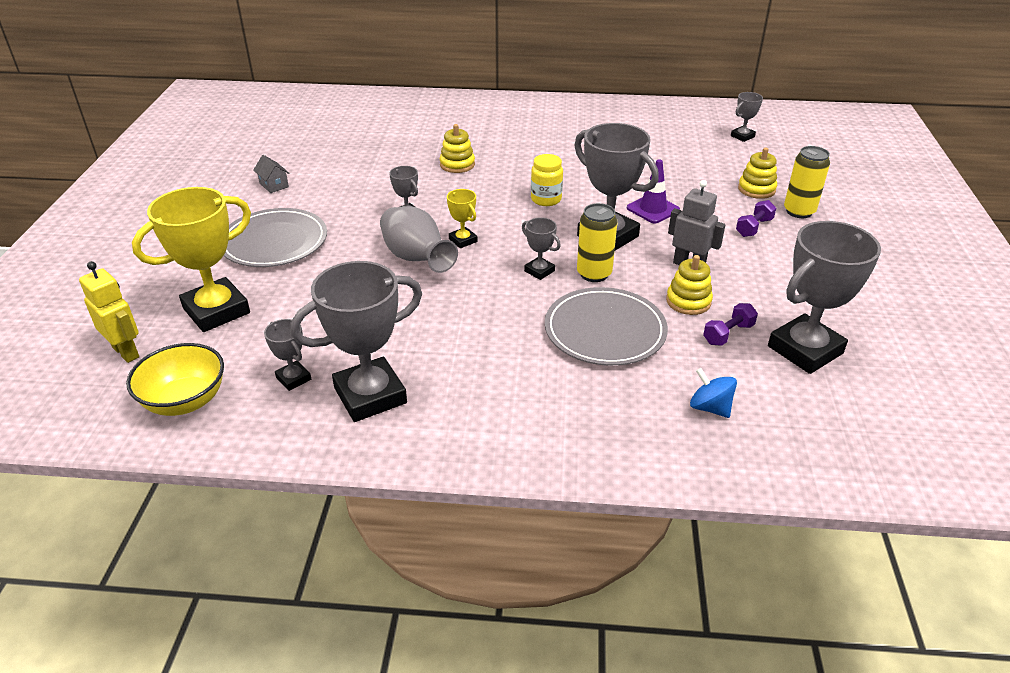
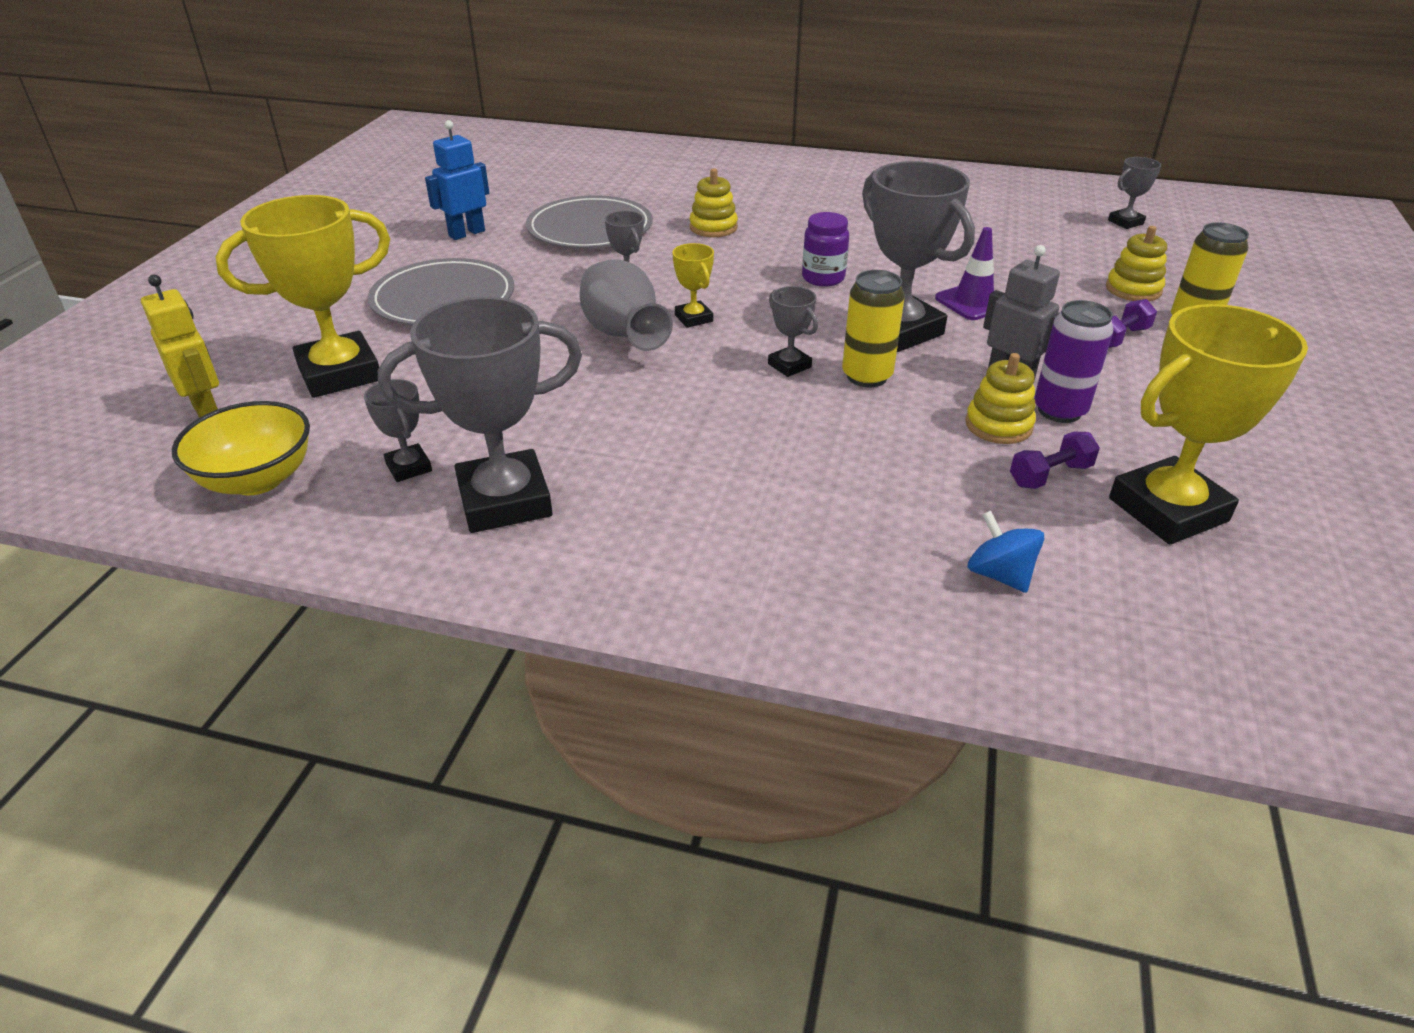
camera: 10 degrees right, 0 degrees up
(274, 185) = (466, 233): grey house -> blue robot
(546, 199) = (823, 278): yellow jar -> purple jar
(605, 330) = (864, 451): grey plate -> grey plate (590, 229)
(725, 286) = (1059, 411): none -> purple can
(805, 350) = (1167, 509): grey trophy -> yellow trophy

